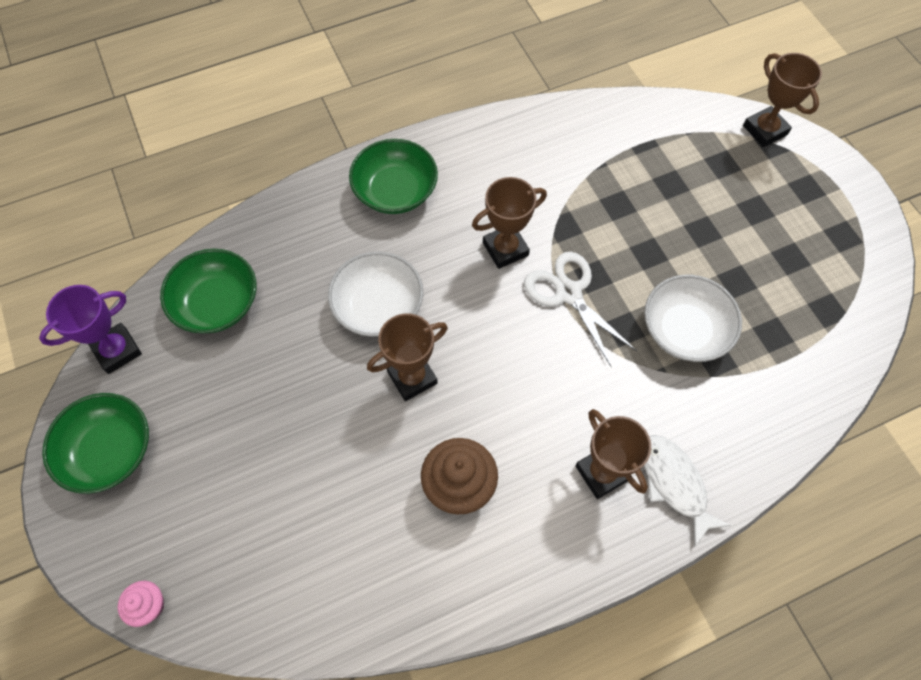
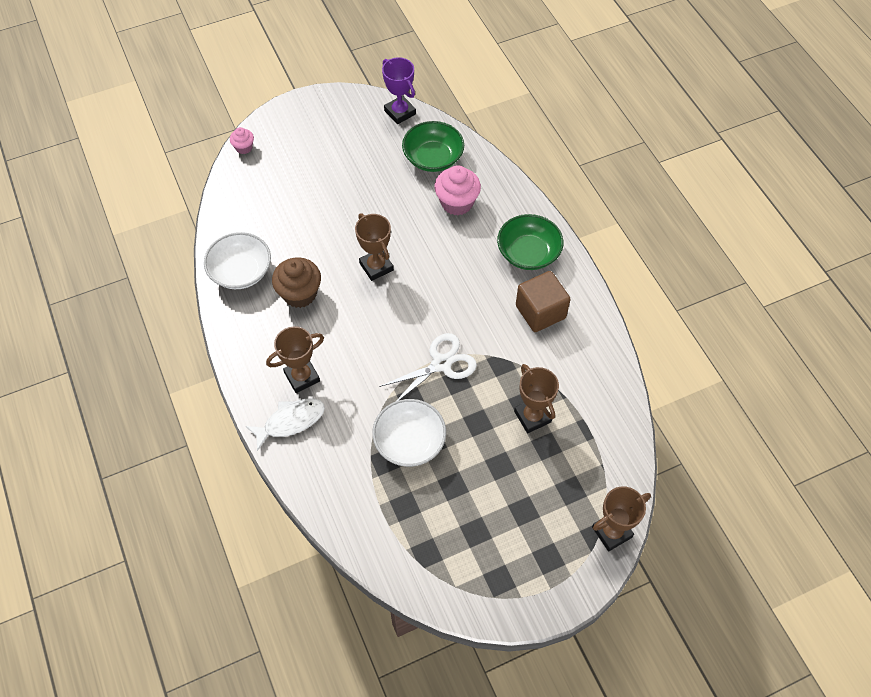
camera: 90 degrees right, 5 degrees down
(109, 451) = (335, 118): green bowl -> none
(305, 273) = (457, 203): none -> pink cupcake
(378, 306) = (430, 246): white bowl -> white bowl (241, 271)
(486, 182) = (540, 312): none -> brown cube
(505, 249) = (479, 323): brown trophy -> brown trophy (532, 416)

